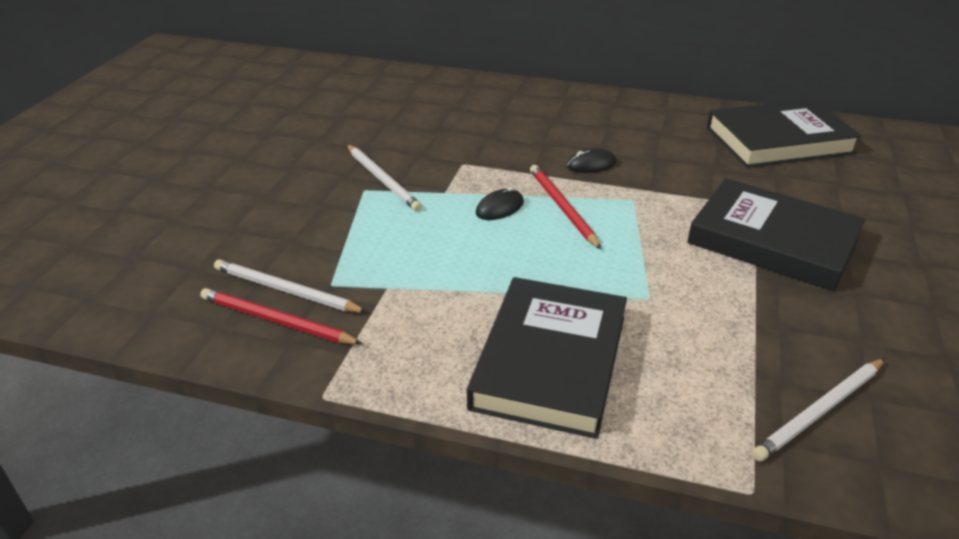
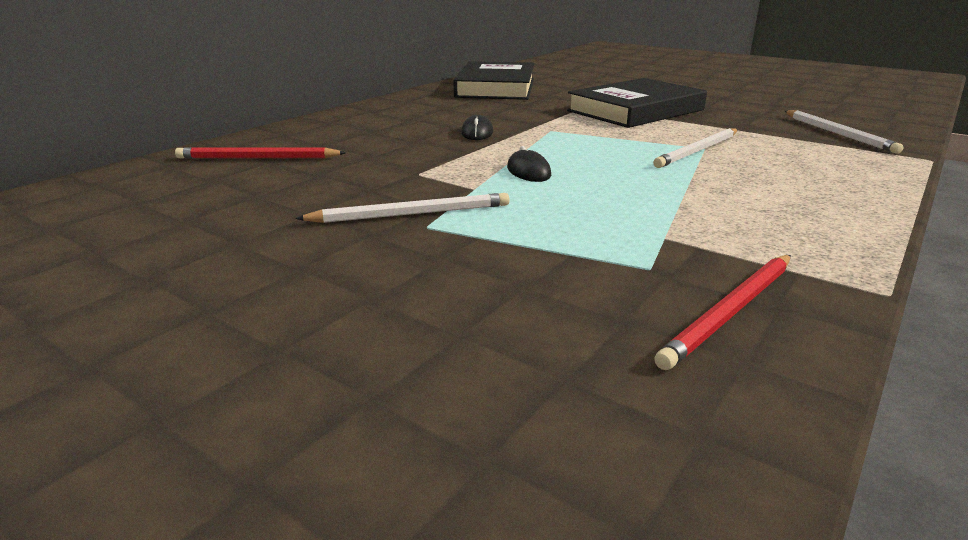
camera: 70 degrees left, 10 degrees down
(286, 290) = (656, 299): white pencil -> white pencil (698, 151)
(550, 361) = (797, 188): black book -> none
(562, 207) = (546, 151): red pencil -> red pencil (257, 158)

